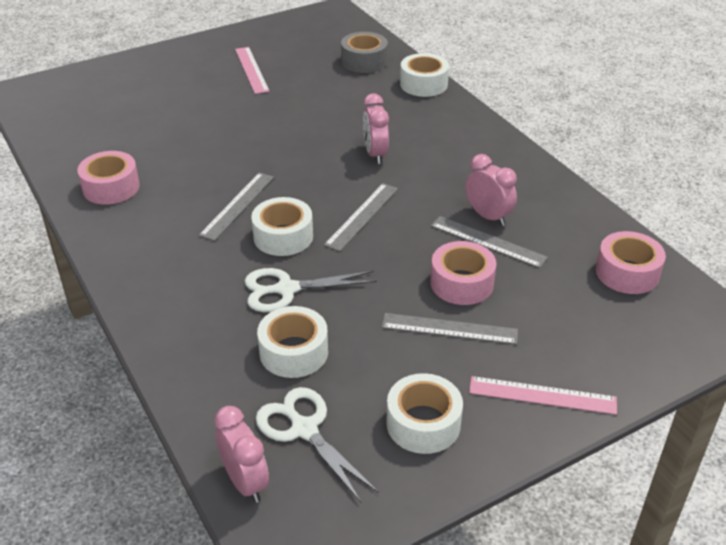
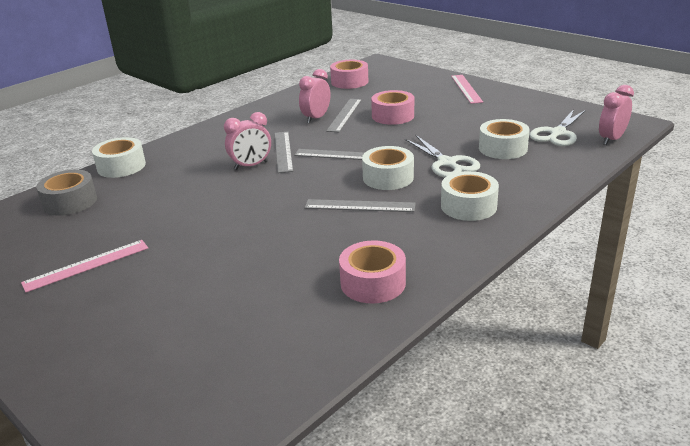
camera: 105 degrees left, 10 degrees down
(423, 423) = (516, 108): white tape -> white tape (468, 206)
(449, 329) = (437, 113): grey ruler -> grey ruler (283, 151)

